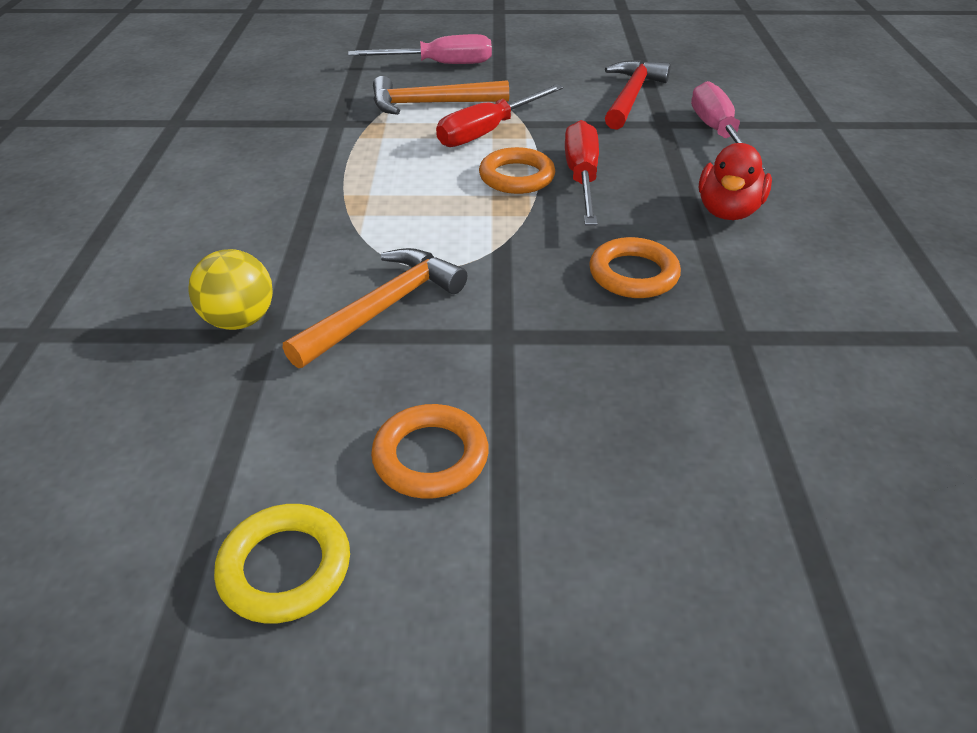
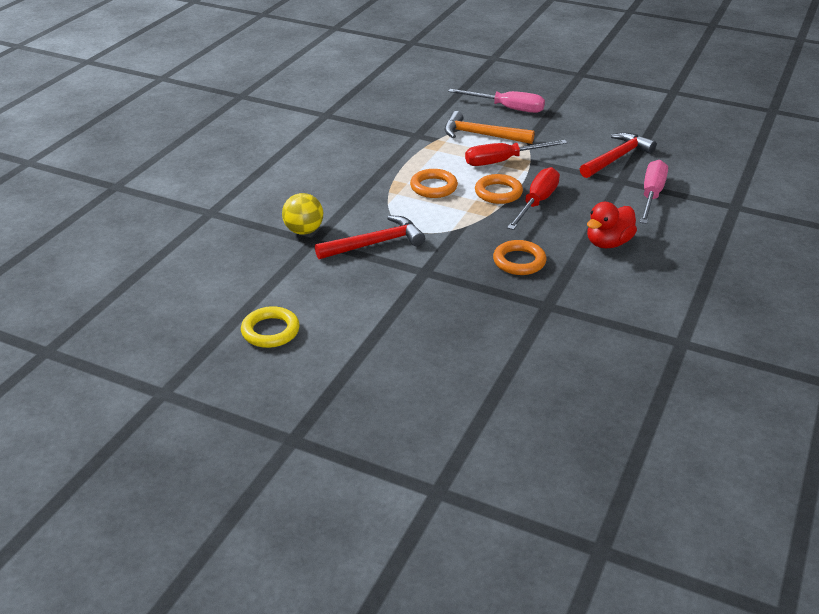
camera: 25 degrees right, 5 degrees down
(383, 308) = (375, 243): orange hammer -> red hammer
(430, 457) = (354, 311): orange ring -> orange ring (433, 187)

